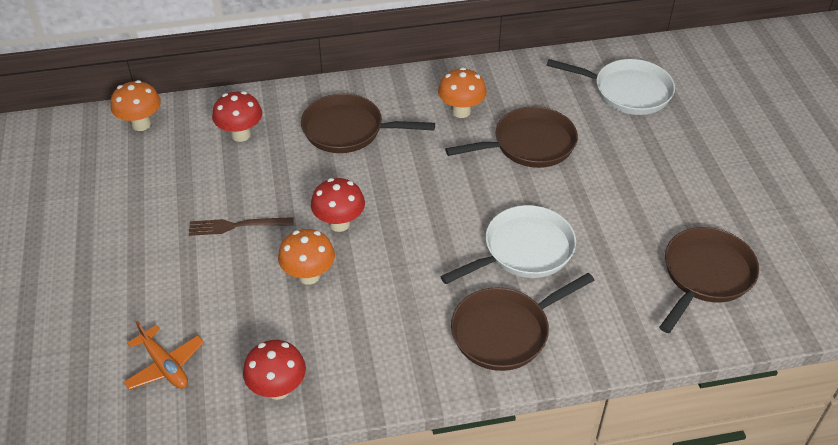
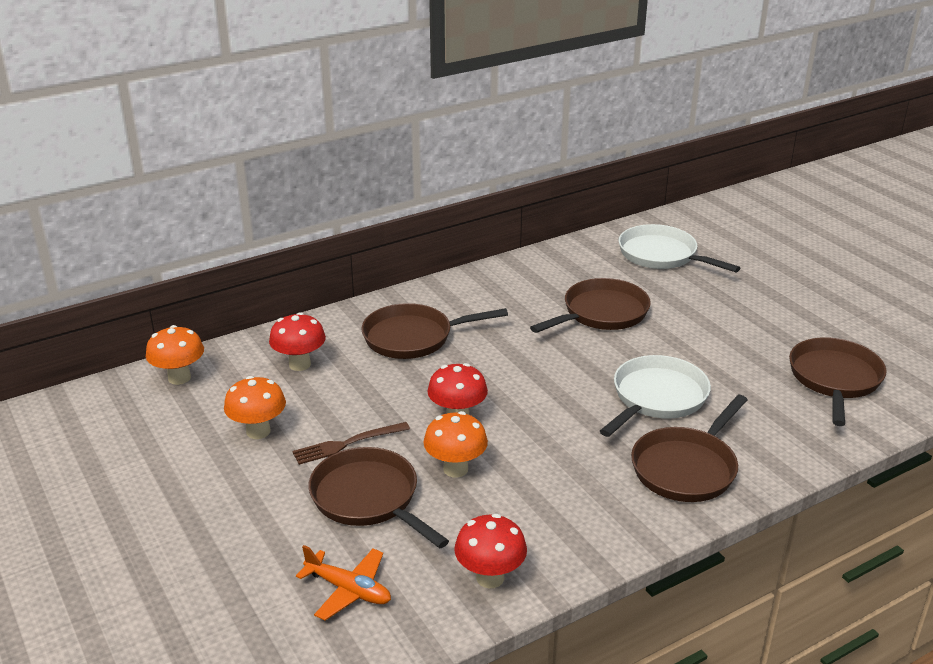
camera: 20 degrees left, 15 degrees down
(225, 285) = (369, 499): none -> brown pan
(461, 111) = (517, 300): orange mushroom -> orange mushroom (258, 431)
(627, 91) = (662, 255): white pan -> white pan turned 135 degrees counterclockwise

